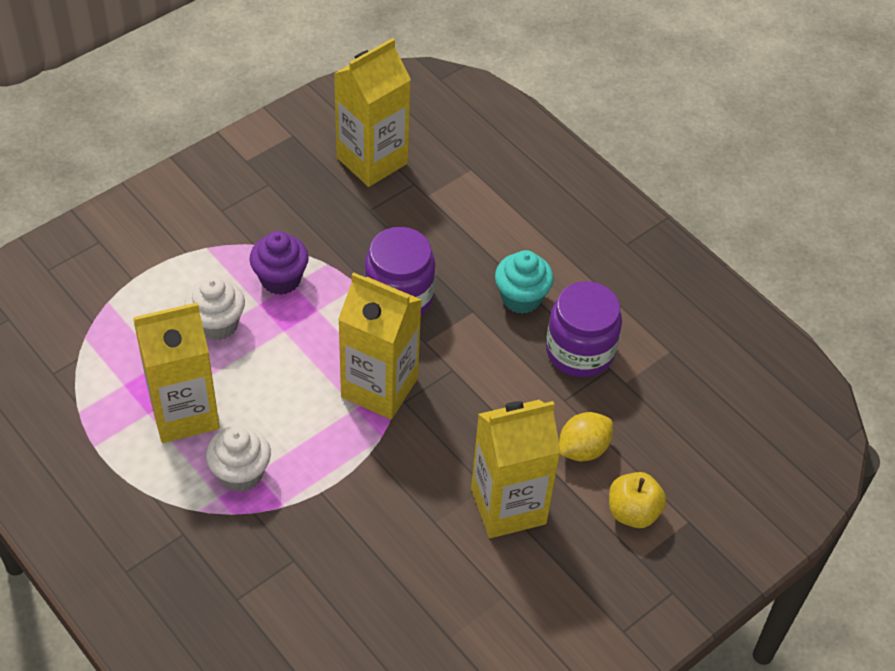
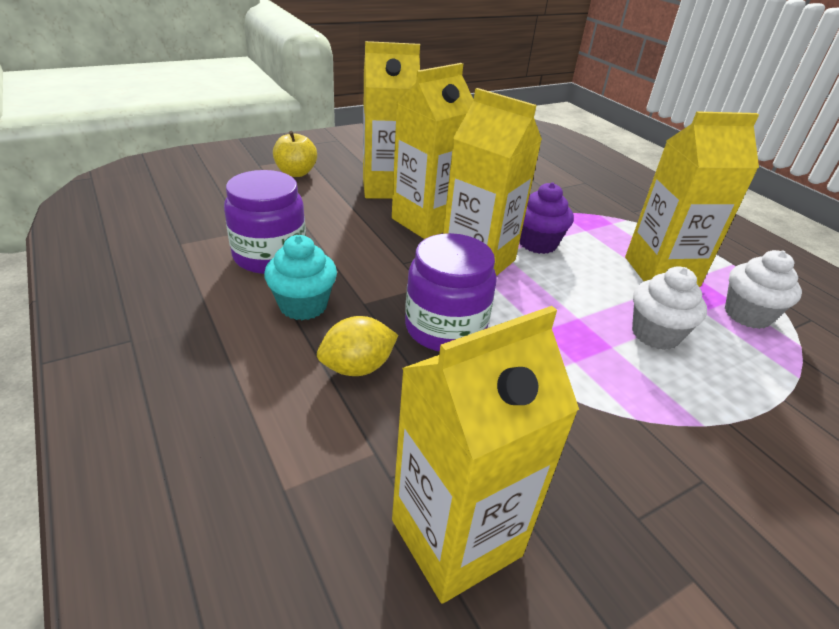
camera: 170 degrees left, 15 degrees down
(241, 473) = (598, 231): white cupcake -> white cupcake (747, 315)
(280, 279) = (591, 368): purple cupcake -> purple cupcake (538, 243)
(444, 444) = (426, 221): none -> yellow carton
(583, 449) = (311, 203): yellow lemon -> yellow lemon (357, 367)

